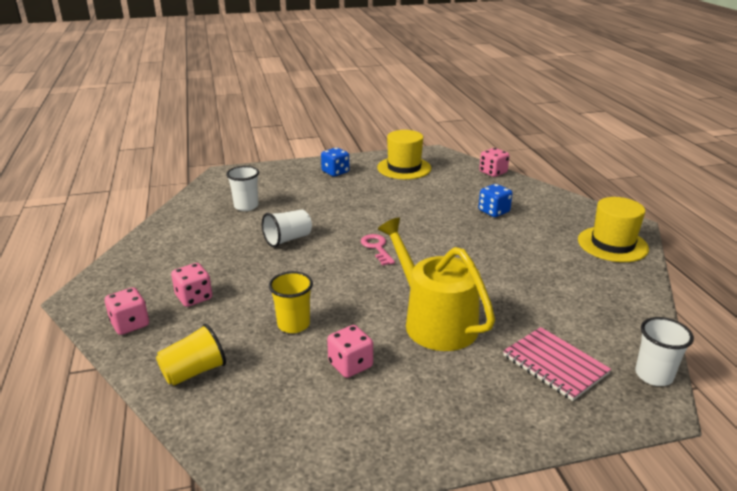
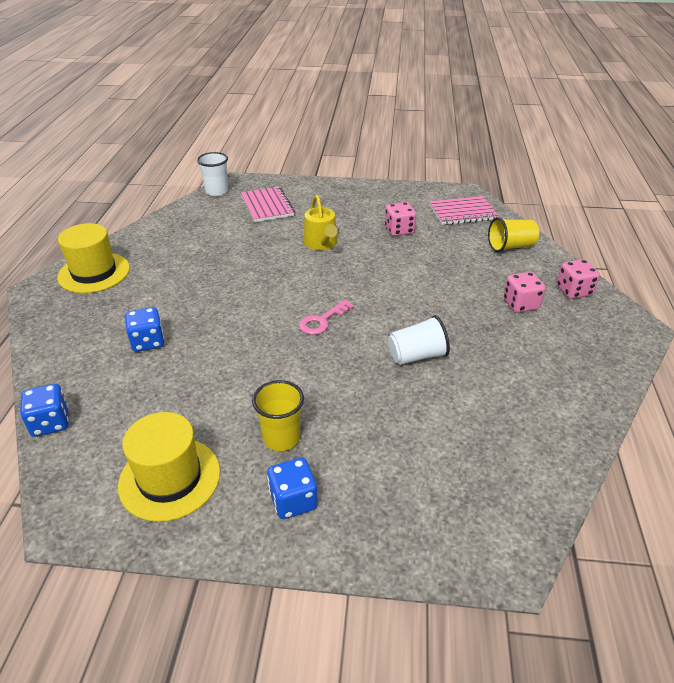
camera: 160 degrees left, 10 degrees up
(246, 206) = (465, 437): white cup -> none
(265, 426) = (462, 212): none -> pink notebook
(293, 324) = (432, 263): yellow cup -> yellow cup (281, 438)
(377, 248) = (322, 321): pink key -> pink key turned 45 degrees clockwise
(434, 321) = (321, 243): yellow watering can -> yellow watering can, size x0.59
(493, 172) = (51, 423): pink dice -> blue dice

